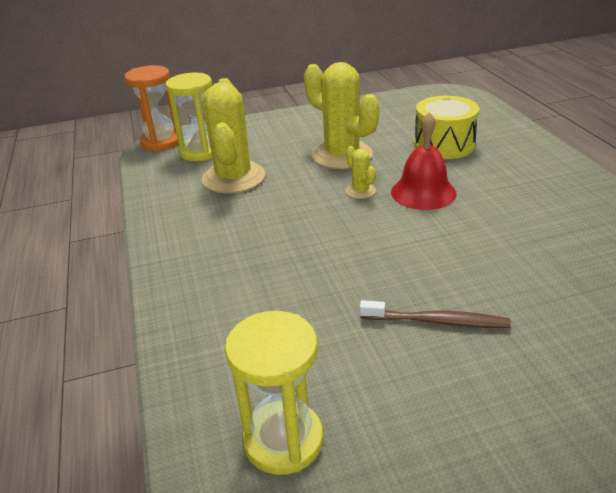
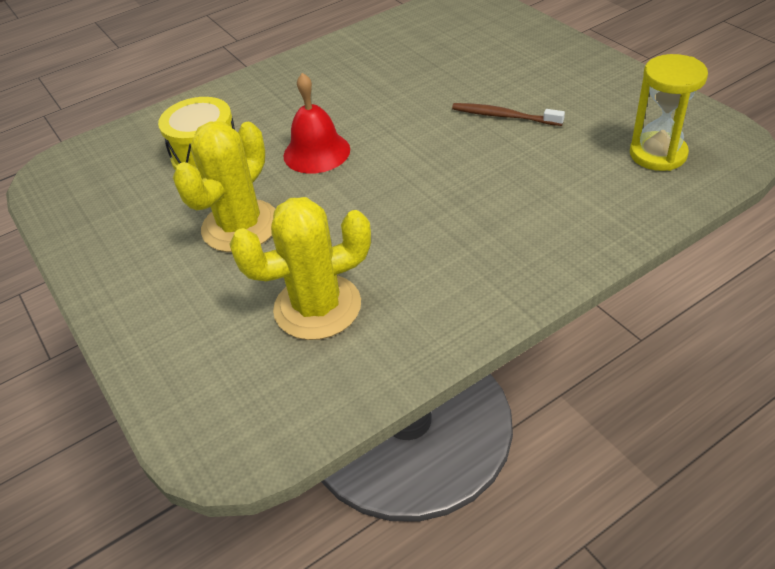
camera: 105 degrees left, 10 degrees up
(161, 141) = (211, 450): orange hourglass -> none
(200, 151) = (244, 376): yellow hourglass -> none
(360, 191) = (324, 192): yellow cactus -> none
(436, 321) = (504, 116): brown toothbrush -> brown toothbrush turned 60 degrees counterclockwise

